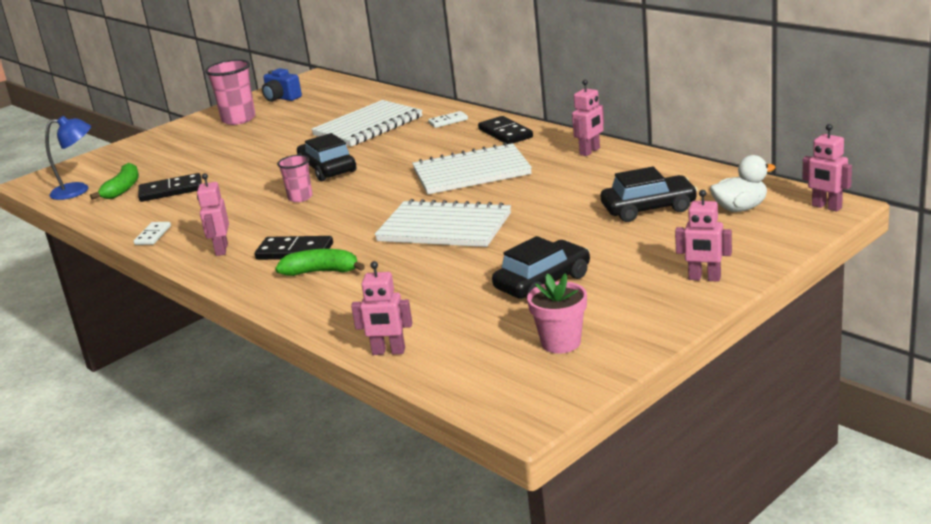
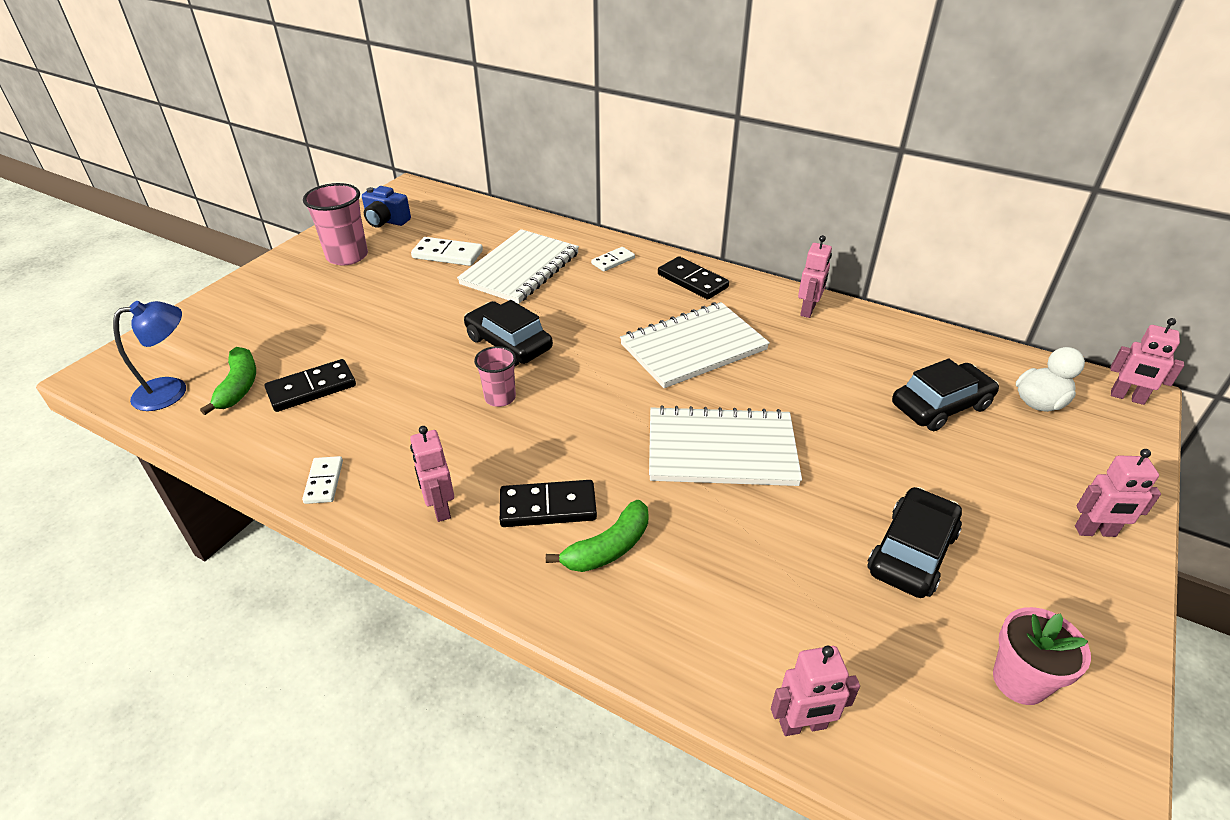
camera: 20 degrees left, 15 degrees up
(316, 118) = (447, 254): none -> white domino
(321, 272) = (608, 548): green banana -> green banana turned 150 degrees clockwise

